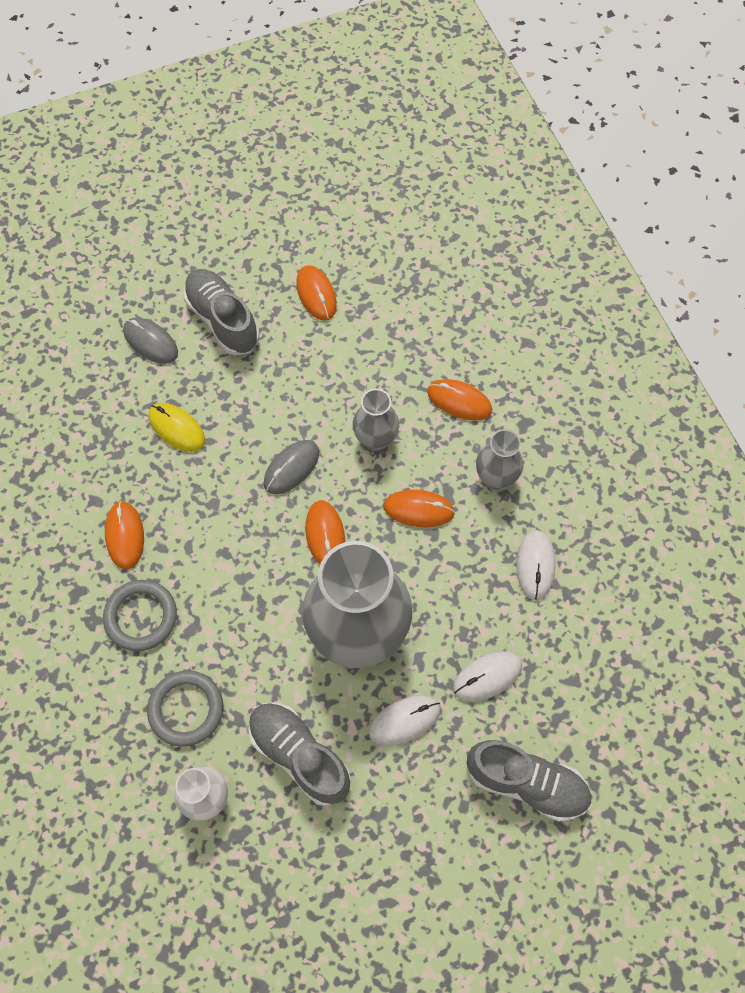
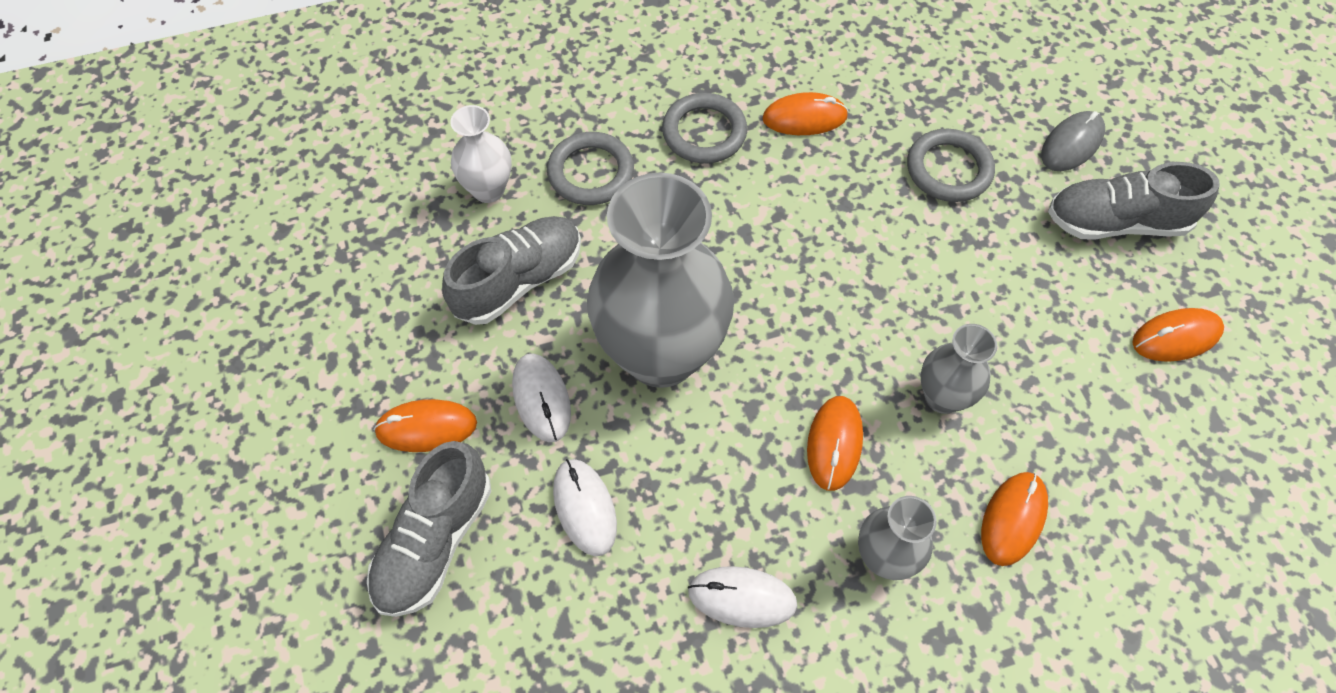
camera: 95 degrees right, 5 degrees down
(177, 428) = (948, 169): yellow mouse -> grey ring
(222, 320) = (1116, 222): grey shoe -> grey shoe turned 150 degrees counterclockwise
(291, 468) = (896, 292): grey mouse -> none
(325, 535) = (799, 325): orange mouse -> orange mouse (426, 427)

